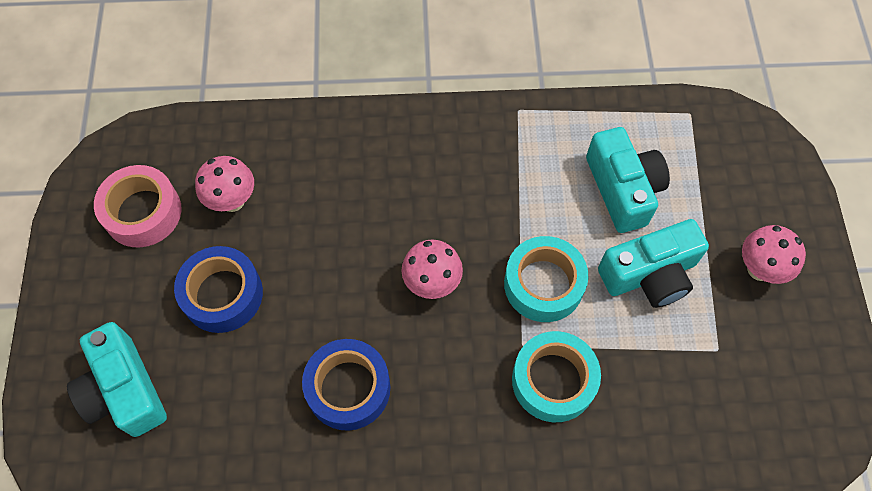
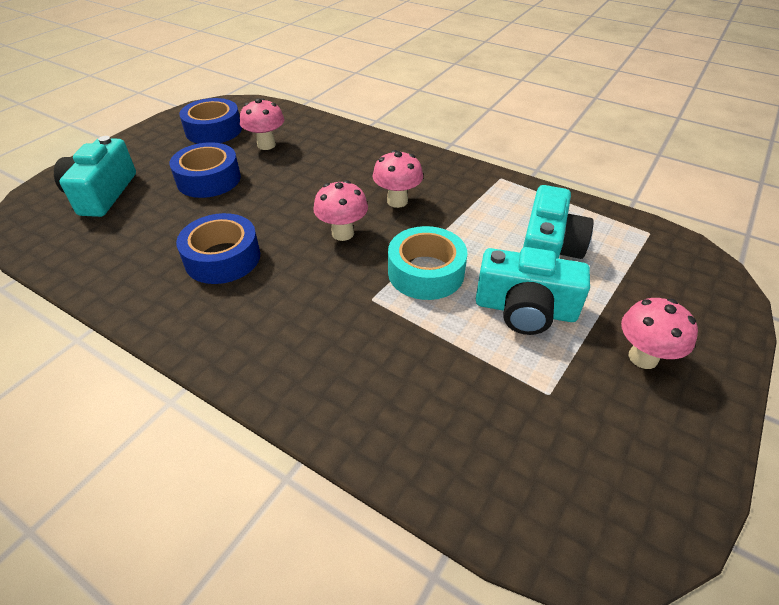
camera: 35 degrees right, 20 degrees down
(143, 212) = (213, 130): pink tape -> blue tape
(447, 206) = (397, 201): none -> pink mushroom
(553, 380) = (373, 333): turquoise tape -> none

